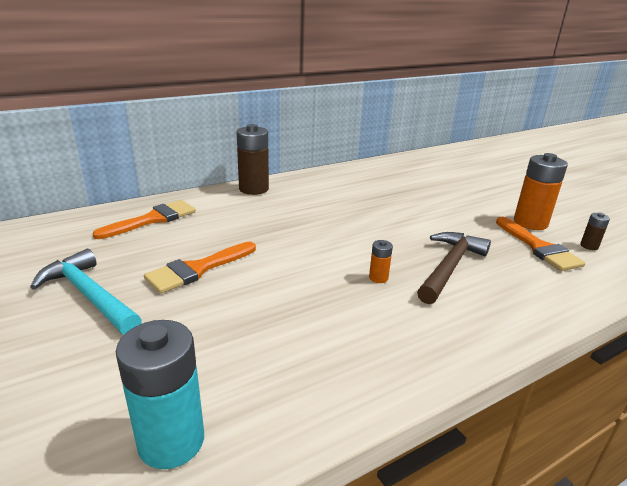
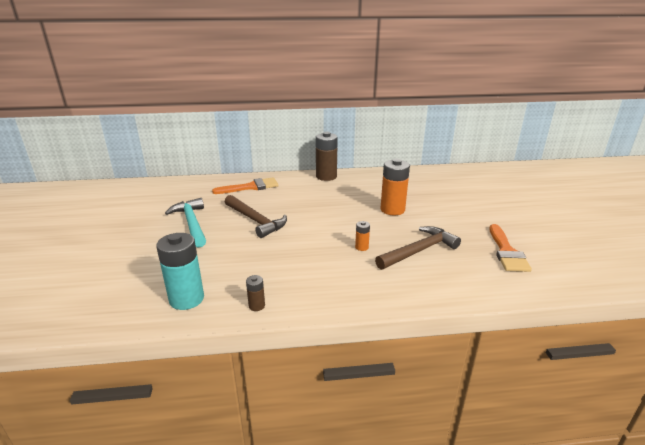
camera: 25 degrees right, 0 degrees up
(197, 269) = (255, 221): orange brush -> brown hammer
(530, 223) = (520, 233): orange battery -> orange battery (392, 210)
(589, 246) = (554, 259): brown battery -> brown battery (256, 306)

